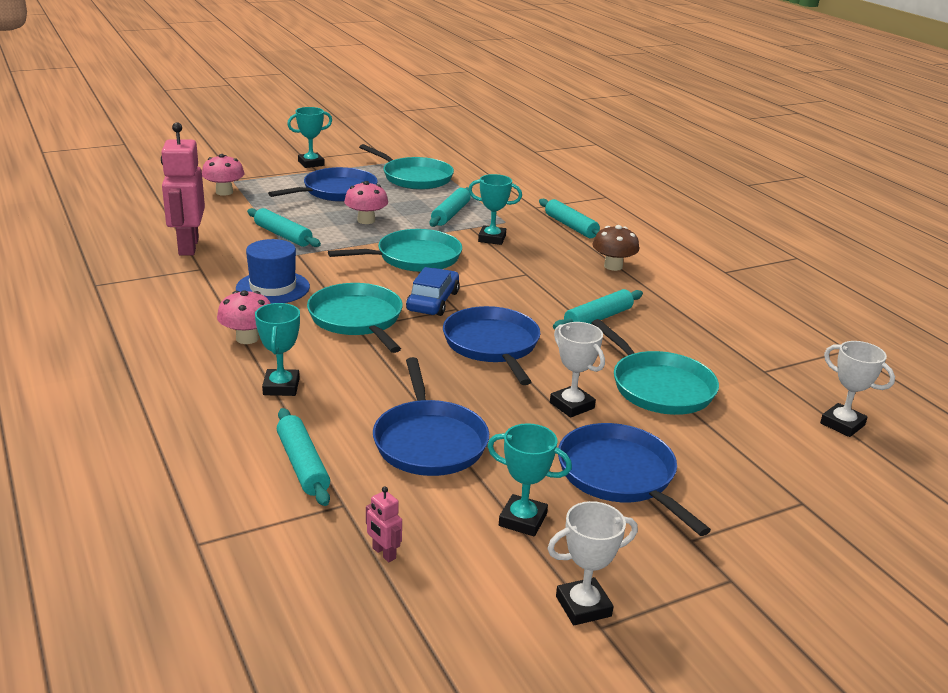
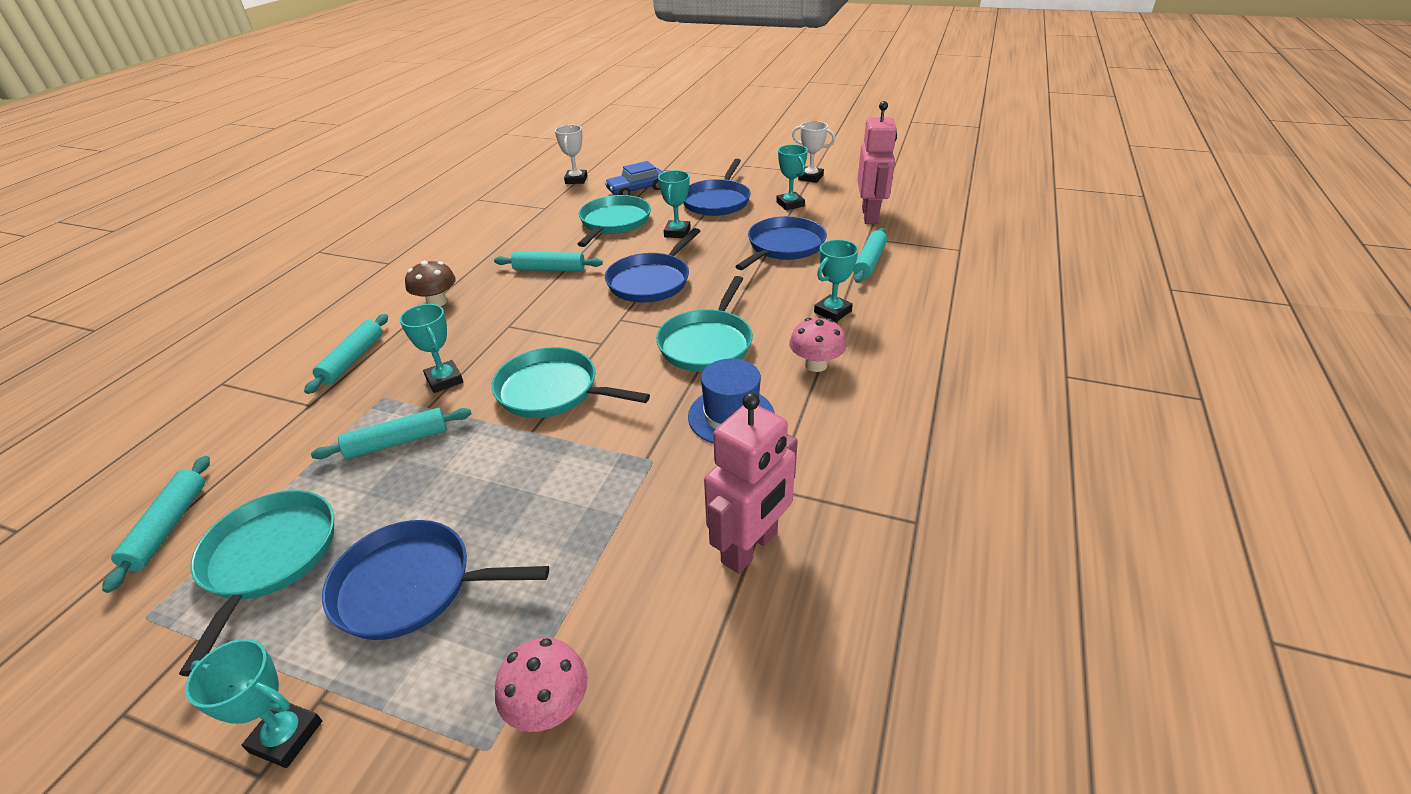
camera: 130 degrees left, 10 degrees up
(283, 235) = (617, 507): turquoise rolling pin -> turquoise rolling pin (168, 527)
(366, 220) = (492, 483): pink mushroom -> none
(383, 553) = (870, 216): pink robot -> pink robot, size x2.44
(433, 301) = (624, 333): blue car -> blue car (637, 189)
(572, 405) = (677, 232): white trophy -> turquoise trophy

